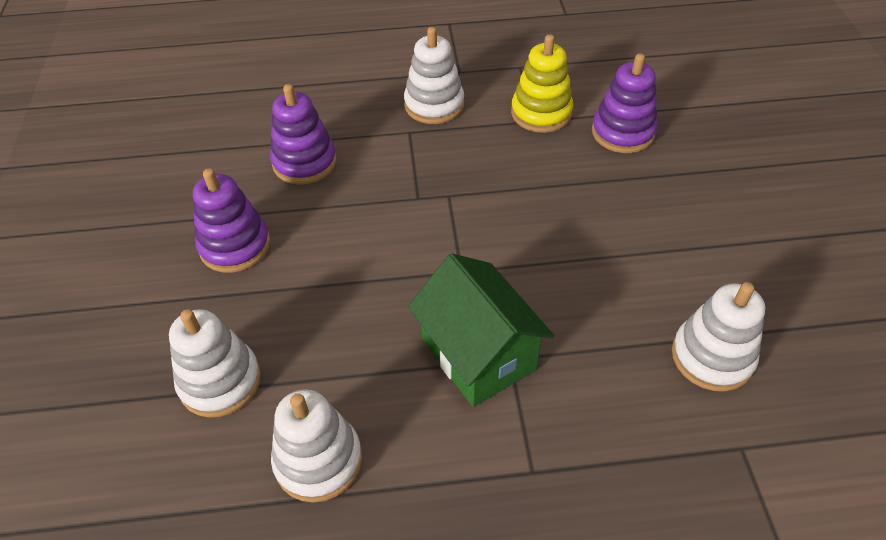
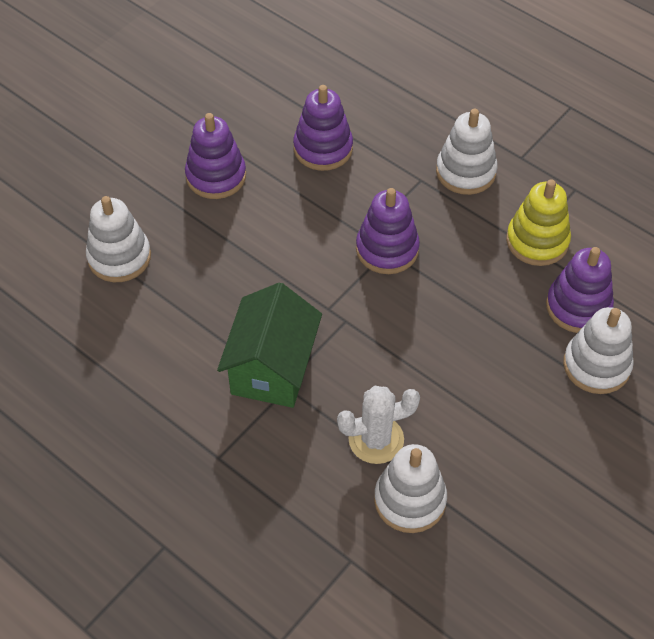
camera: 45 degrees right, 5 degrees up
(318, 460) = (120, 347): white stacking toy -> white stacking toy (596, 365)
(448, 194) = (387, 249): none -> purple stacking toy
(627, 335) = (376, 439): none -> white cactus

